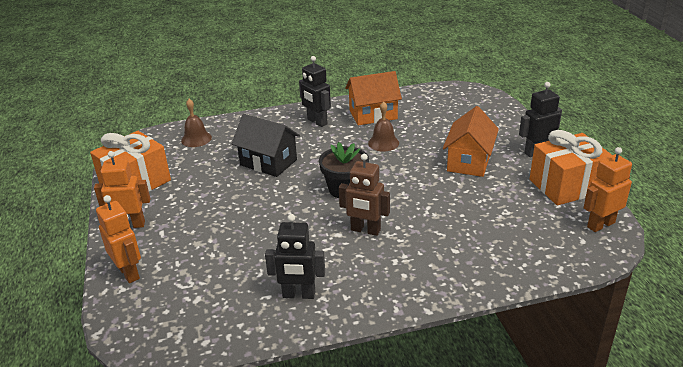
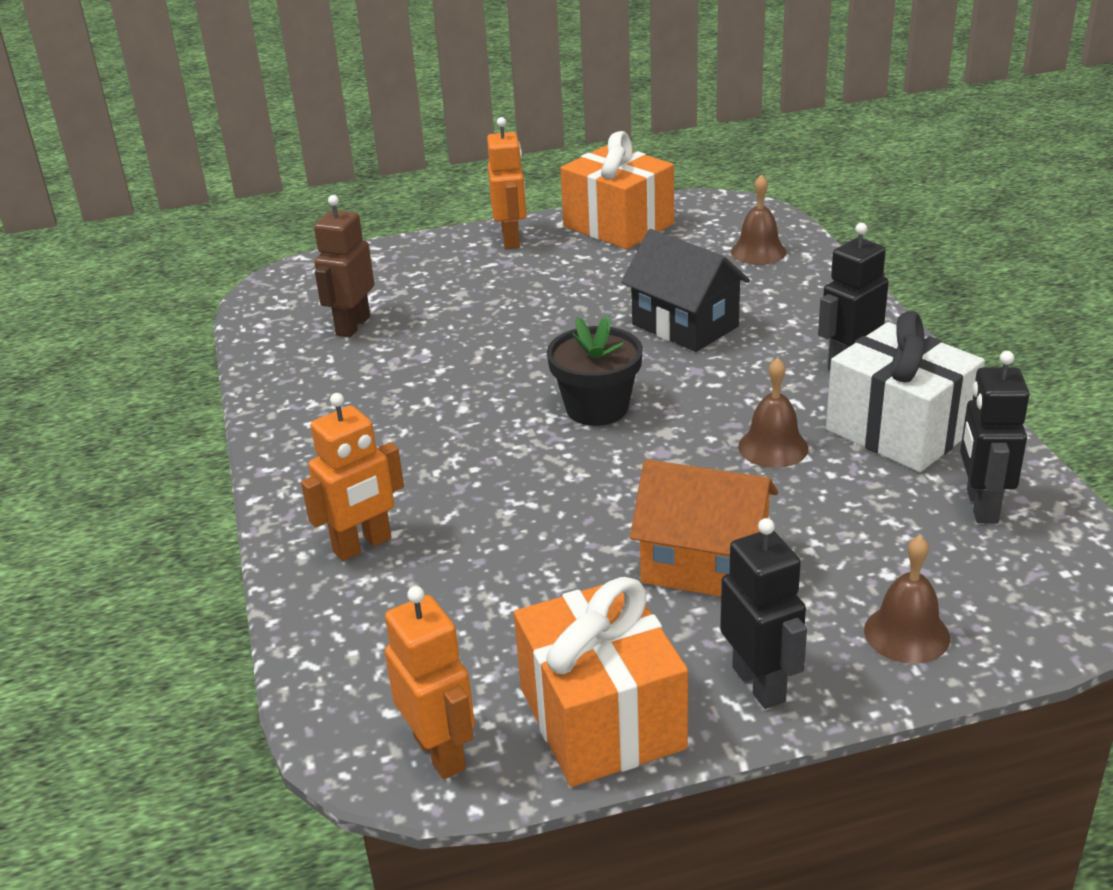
camera: 90 degrees right, 0 degrees up
(129, 273) = (406, 256): orange robot -> orange robot (363, 545)
(268, 162) = (685, 325): black house -> black house turned 75 degrees counterclockwise
(299, 295) = (325, 383): black robot -> black robot (981, 506)
(365, 230) = (469, 434): brown robot -> brown robot (352, 326)
(373, 115) = (899, 430): orange house -> white gift
(501, 123) = (906, 634): none -> brown bell

